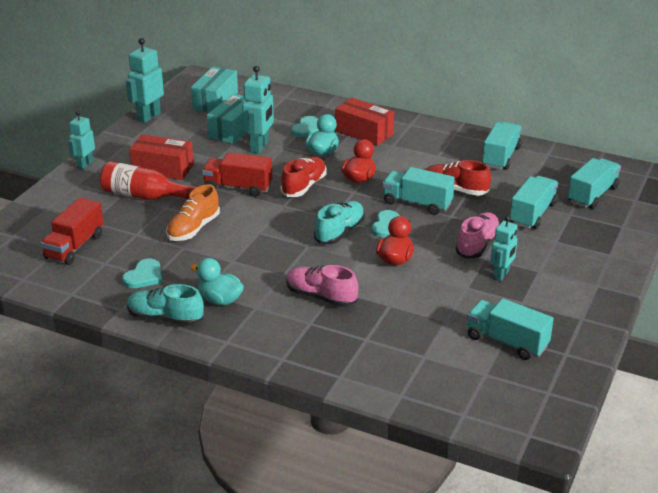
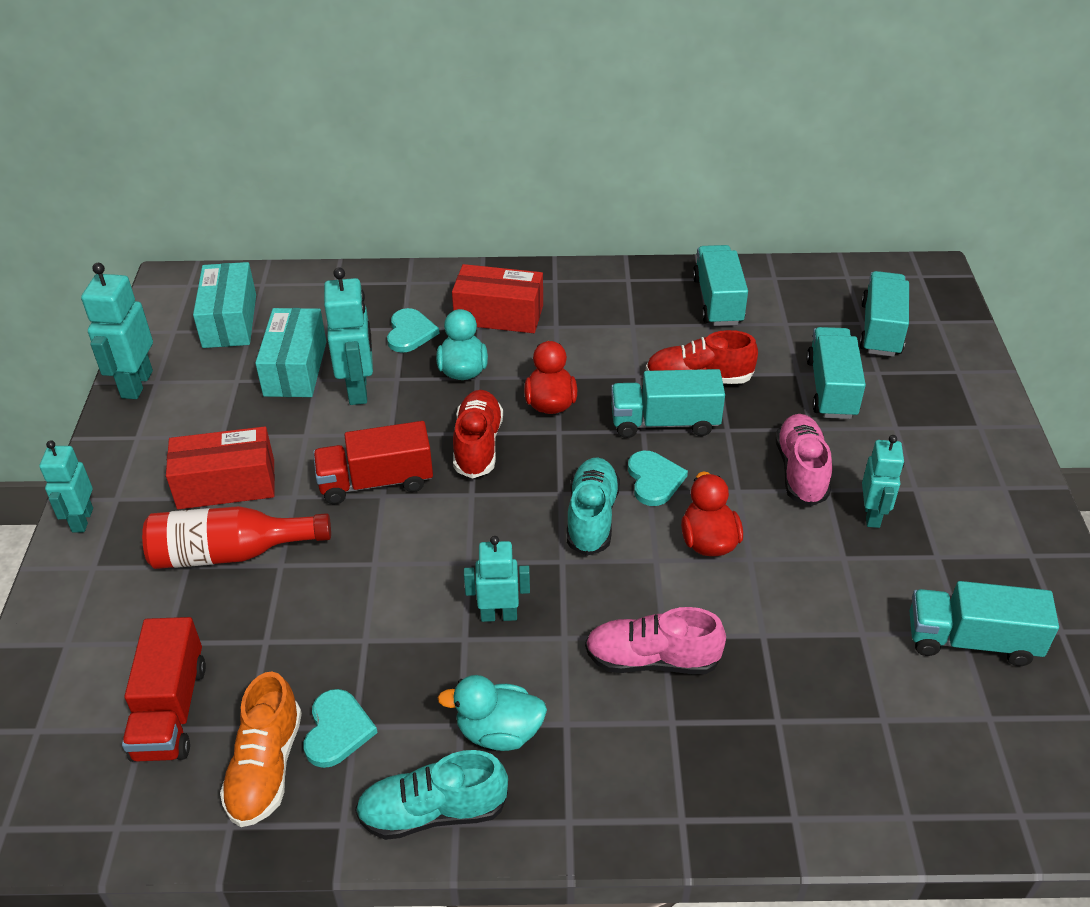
camera: 25 degrees left, 10 degrees up
(193, 229) = (357, 594): orange shoe -> orange shoe (266, 767)
(257, 257) = (499, 615): none -> turquoise robot

